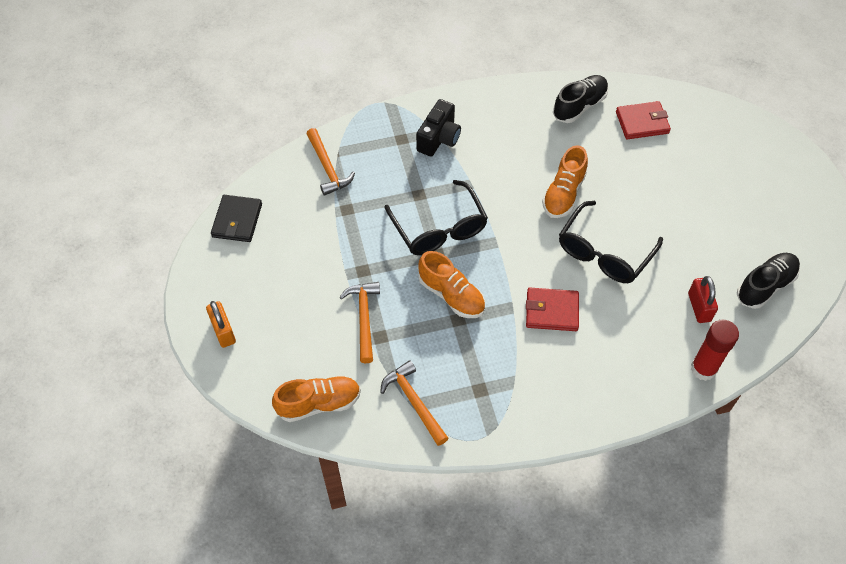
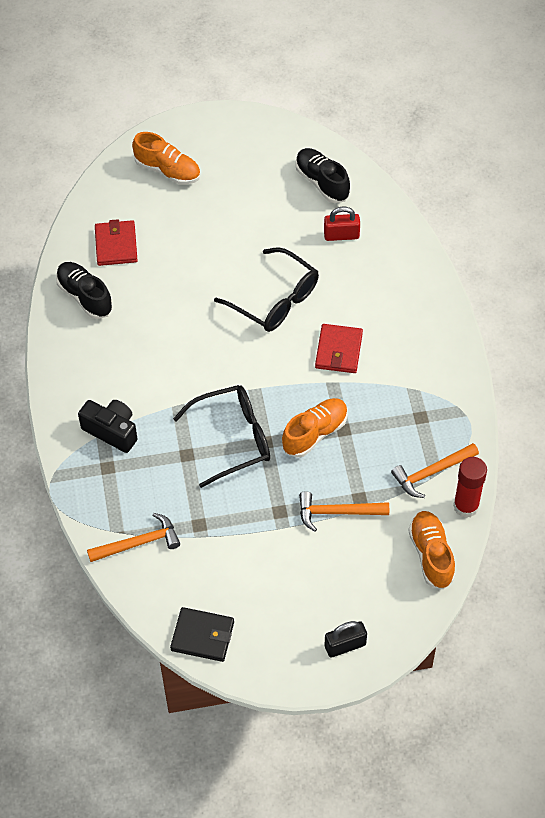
camera: 85 degrees left, 0 degrees up
(223, 331) = (345, 645): orange padlock -> black padlock
(563, 194) = (200, 324): orange shoe -> orange shoe (168, 170)
(703, 369) = (405, 243): red glue stick -> red glue stick (466, 506)

